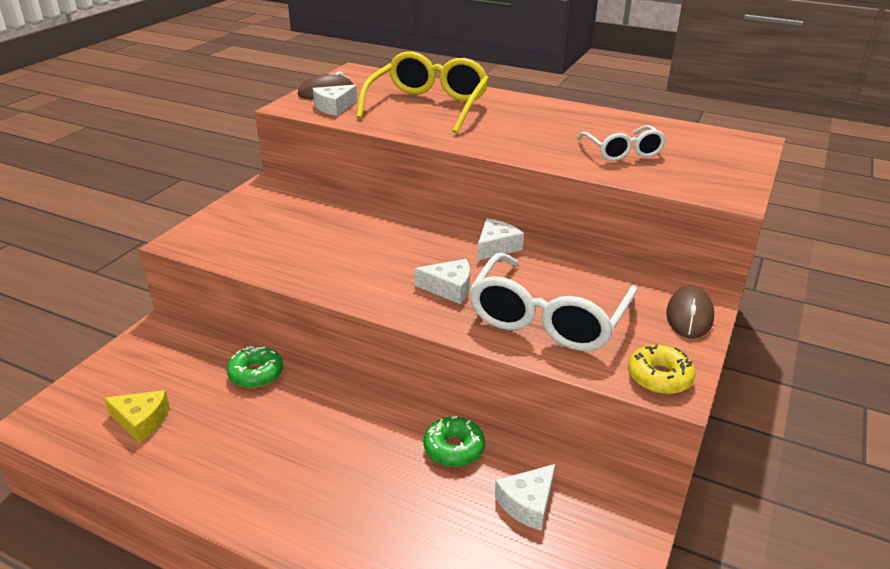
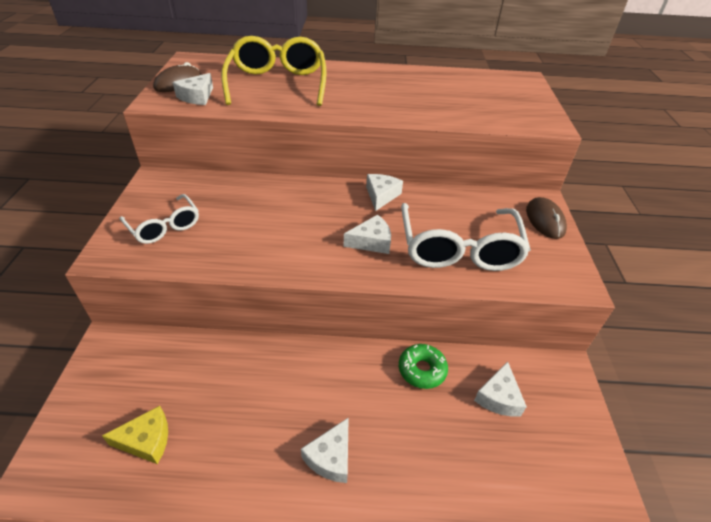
camera: 25 degrees left, 10 degrees up
(256, 374) = (226, 356): green donut -> none
(299, 493) = (331, 457): none -> white cheese
(623, 152) = (452, 101): white glasses -> white glasses (164, 226)
(659, 377) = (562, 276): yellow donut -> none

